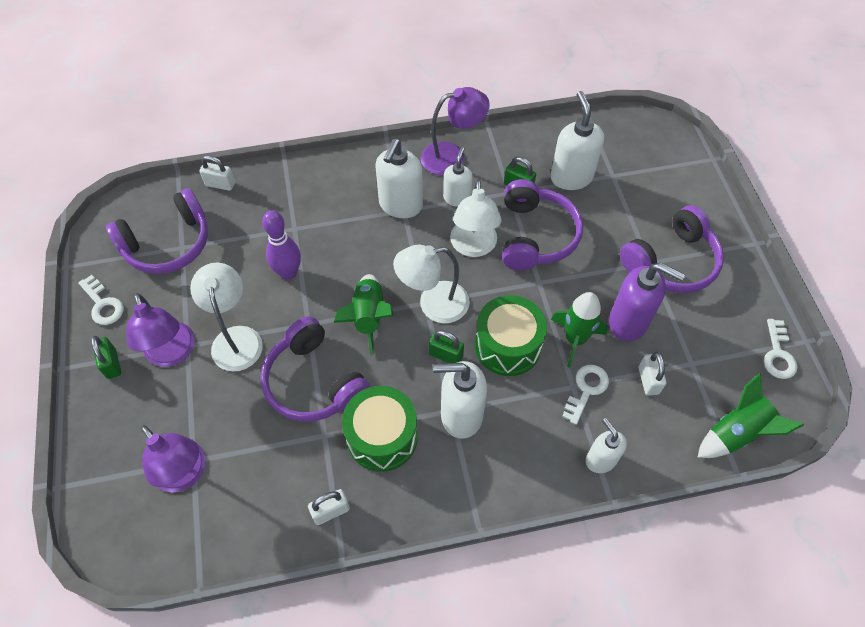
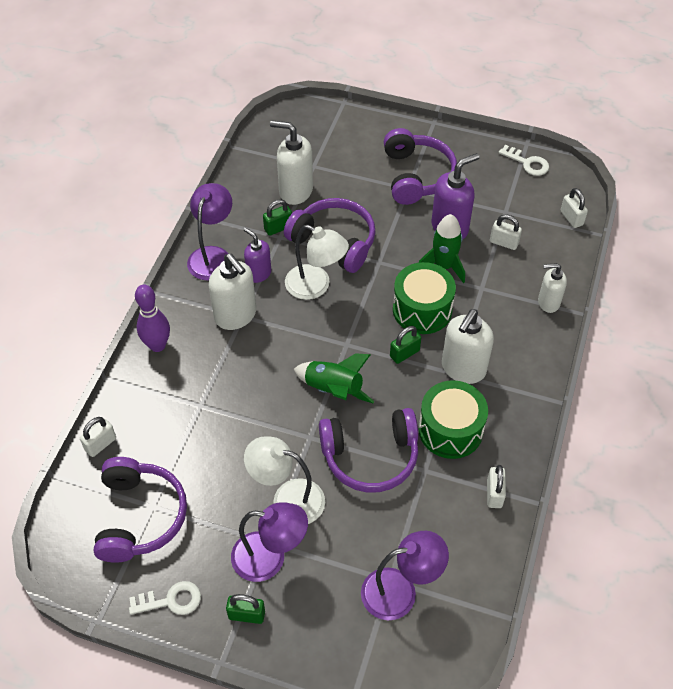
camera: 60 degrees left, 5 degrees down
(288, 273) = (246, 429): purple bowling pin -> purple bowling pin (157, 345)
(433, 304) = (352, 339): white lamp -> none
(457, 198) = (258, 273): white soap dispenser -> purple soap dispenser
(586, 390) = (489, 281): white key -> none
(736, 433) = (571, 218): green rocket -> white padlock

